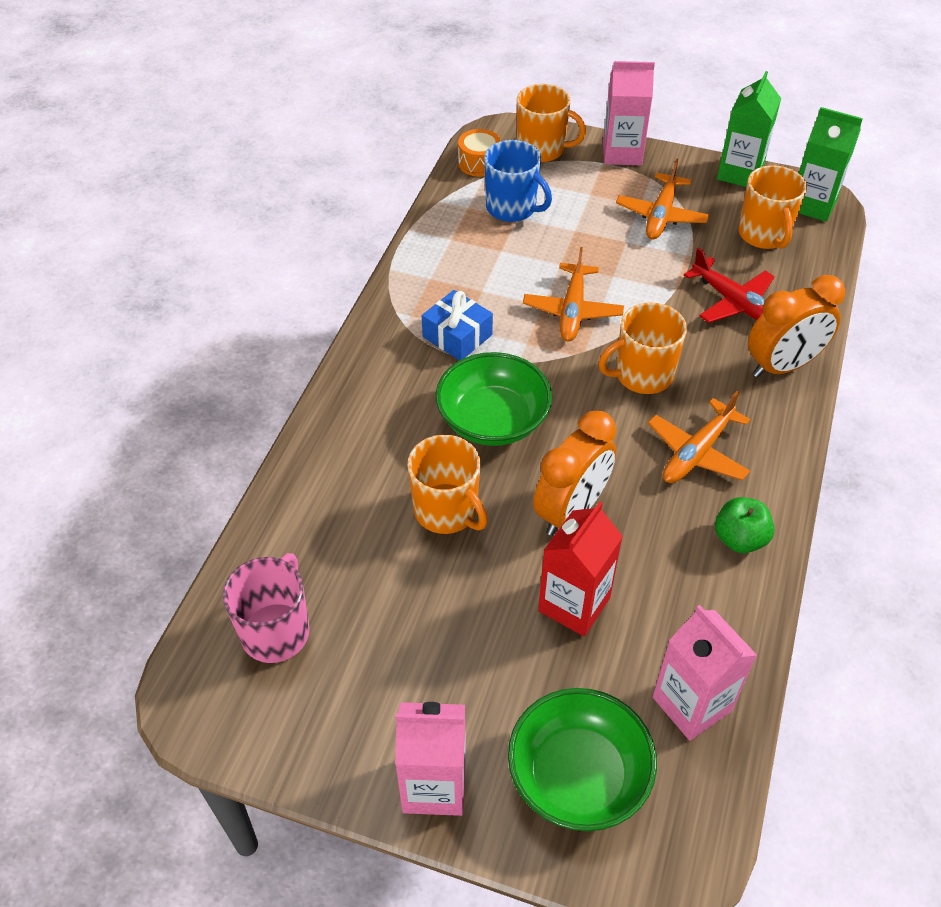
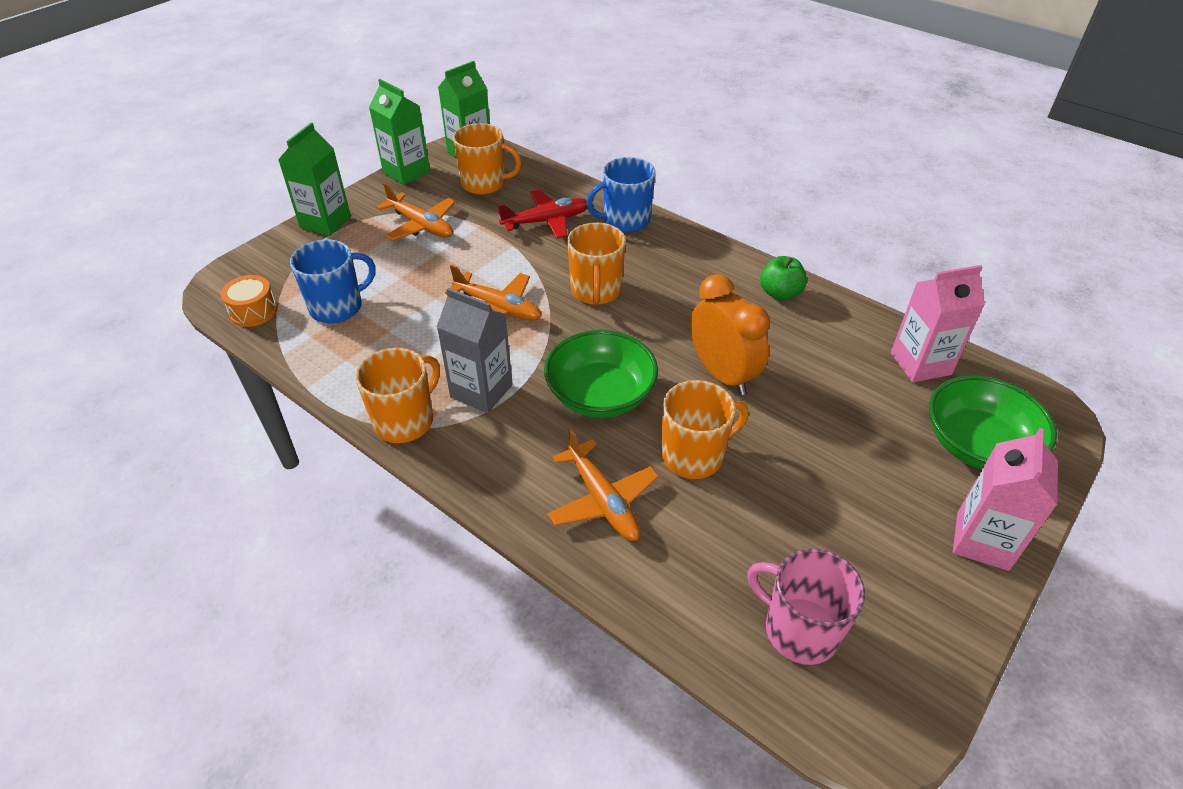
camera: 70 degrees left, 5 degrees down
(457, 336) = (481, 391): blue gift -> grey carton
(542, 149) = (274, 266): orange mug -> orange mug (405, 421)
(574, 604) = (818, 400): red carton -> none
(622, 153) = (325, 222): pink carton -> green carton
(697, 452) = (690, 288): orange plane -> orange plane (602, 500)
(782, 366) = (625, 220): orange clock -> blue mug

